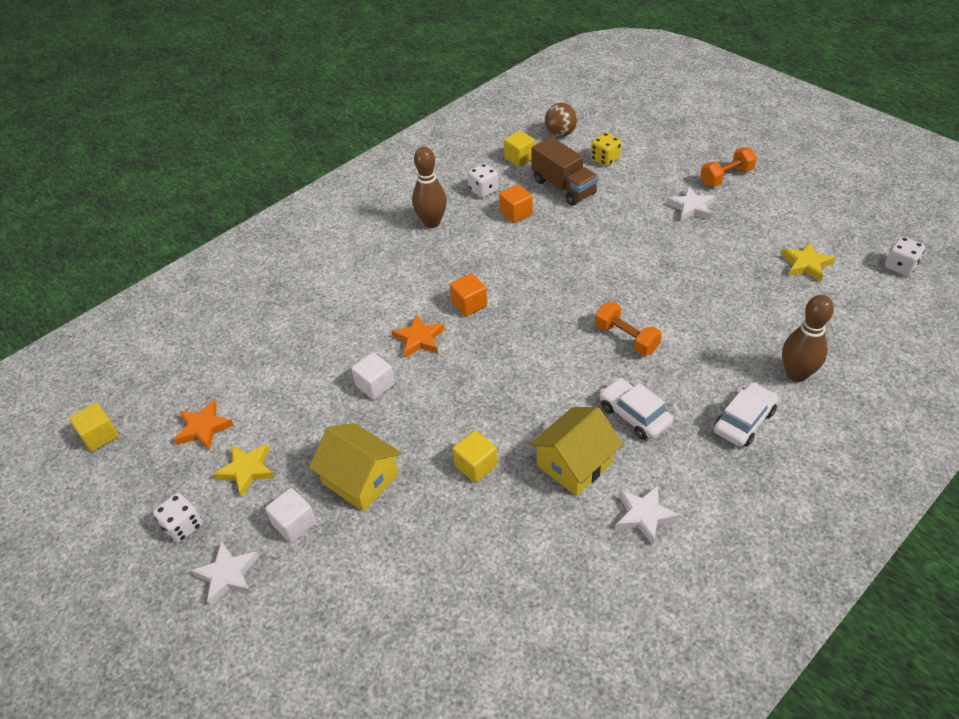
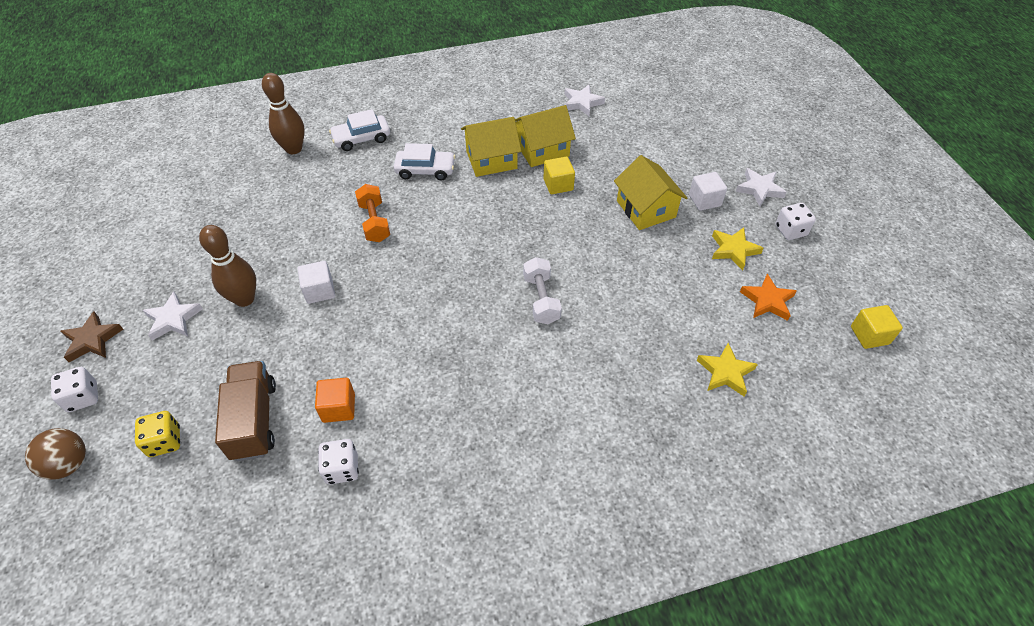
camera: 155 degrees left, 5 degrees up
(375, 385) = (602, 274): white cube -> white cube (319, 291)
(419, 339) = (541, 299): orange star -> white dumbbell
(431, 222) = (438, 445): brown bowling pin -> brown bowling pin (244, 299)
(469, 304) = (473, 314): orange cube -> none
(519, 158) = (251, 507): yellow cube -> none
(526, 508) = (542, 149): none -> yellow house
(560, 133) = (157, 528): brown ball -> brown ball (69, 464)
(634, 415) = (425, 170): white car -> white car turned 75 degrees counterclockwise
(644, 515) = (475, 119): white star -> white star (582, 103)
(726, 177) = (92, 340): orange dumbbell -> brown star
(806, 264) = (171, 216): yellow star -> yellow star (725, 372)
(900, 266) = (114, 183): white dice -> white dice (83, 397)

